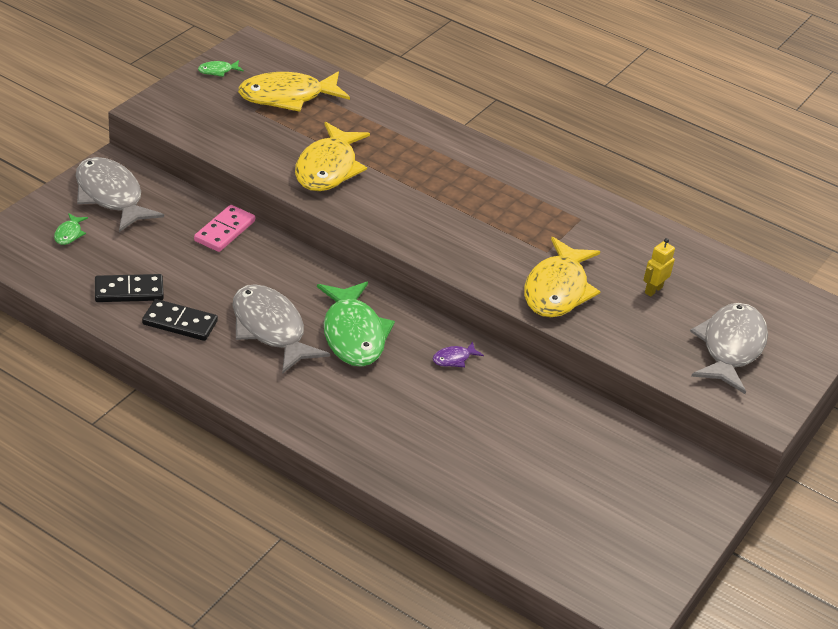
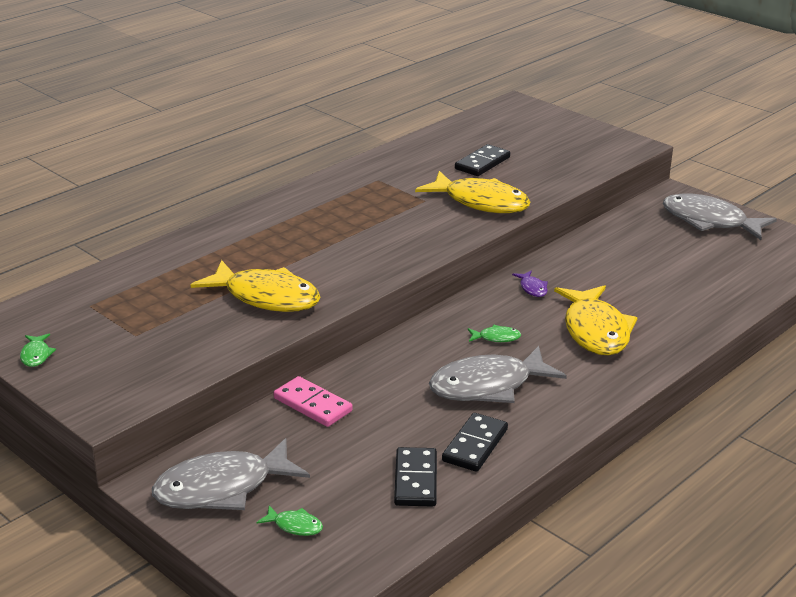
camera: 75 degrees left, 10 degrees down
(287, 97) = (115, 311): yellow fish -> yellow fish (595, 331)
(353, 334) = (496, 338): green fish -> green fish, size x0.41
(653, 290) = (482, 163): yellow robot -> black domino
(730, 347) = (556, 145): grey fish -> grey fish (709, 221)

